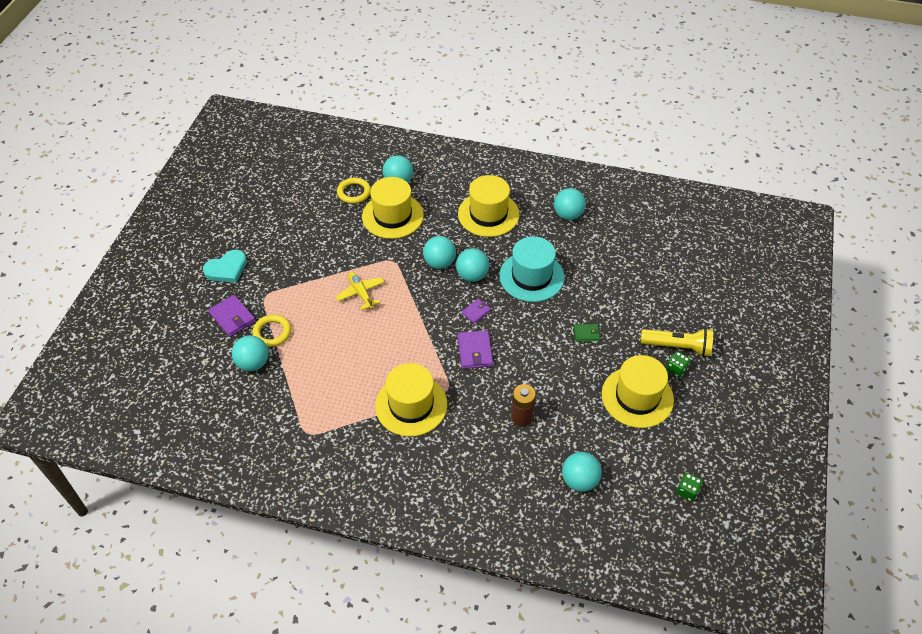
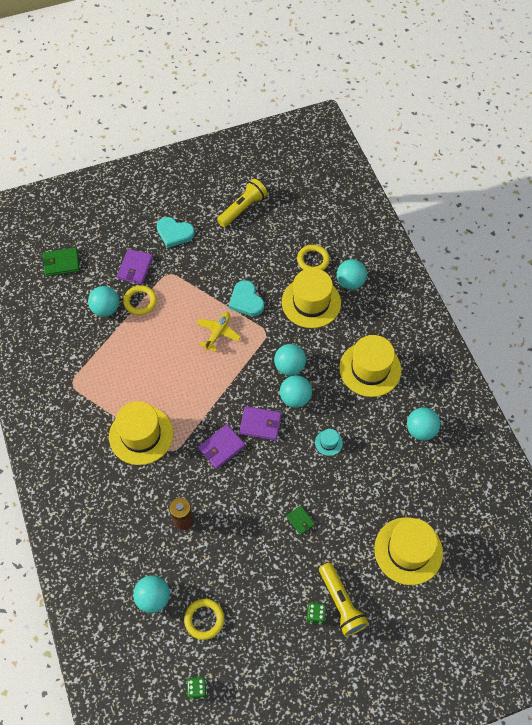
camera: 55 degrees right, 10 degrees up
(165, 373) = (61, 263): none -> green wallet
(254, 209) = (243, 208): none -> yellow flashlight
(348, 256) = (246, 300): none -> turquoise heart
(476, 312) = (260, 424): purple wallet -> purple wallet, size x1.65
(531, 276) = (328, 442): turquoise hat -> turquoise hat, size x0.43
(627, 451) = (204, 619): none -> yellow ring
(637, 397) = (264, 598): yellow hat -> yellow hat (408, 551)

